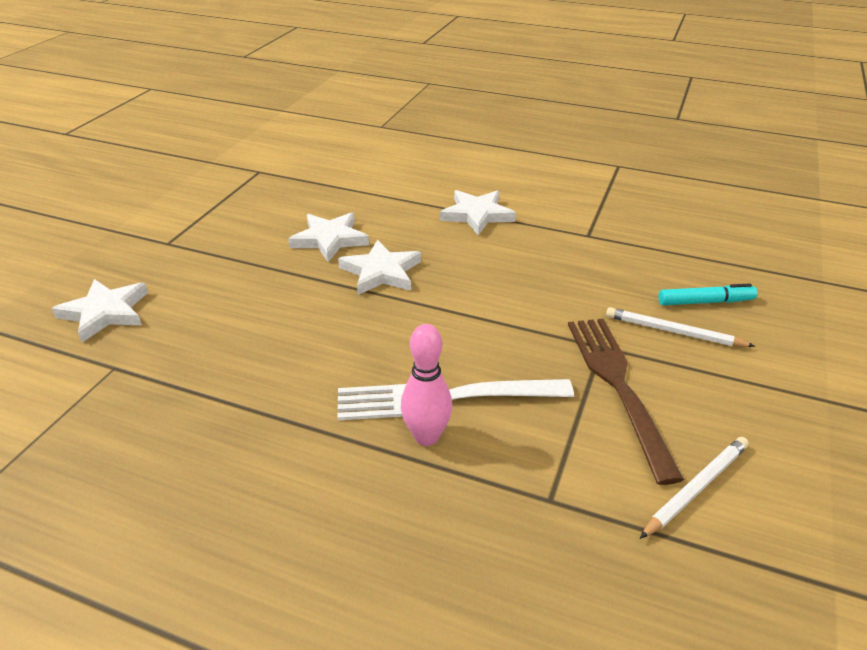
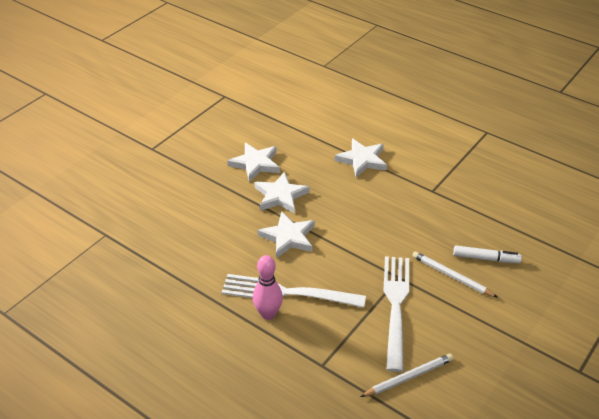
camera: 15 degrees right, 5 degrees up
(105, 313) = (106, 195): white star -> white star (288, 237)
(618, 386) = (395, 306): brown fork -> white fork
(705, 302) = (486, 258): turquoise marker -> white marker

